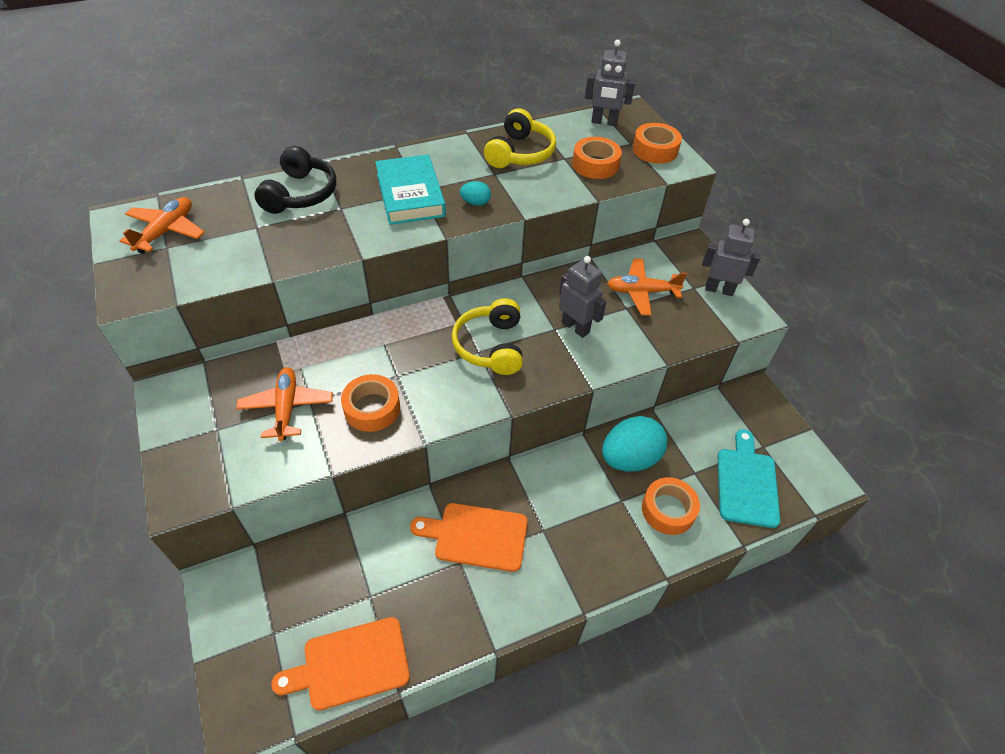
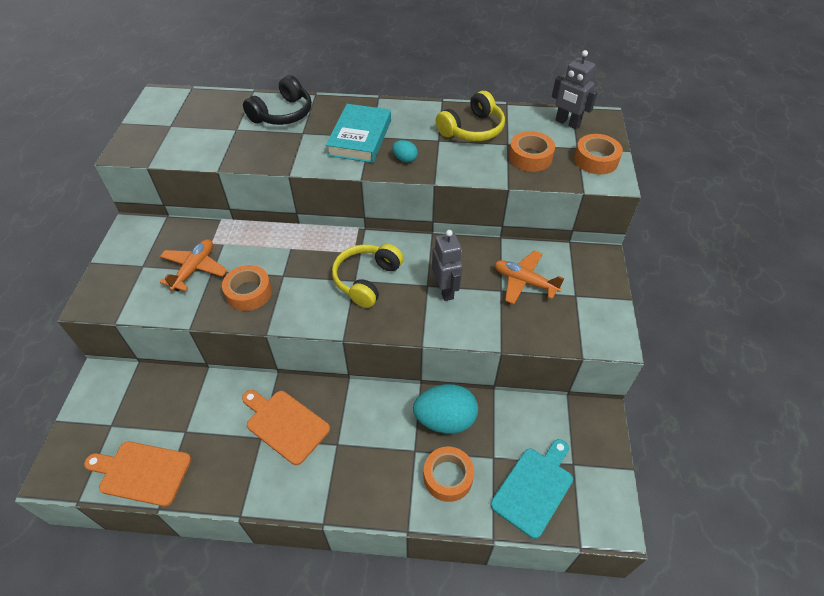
camera: 30 degrees right, 0 degrees up
(166, 231) = (178, 114): orange plane -> none
(719, 289) = (598, 305): grey robot -> none

